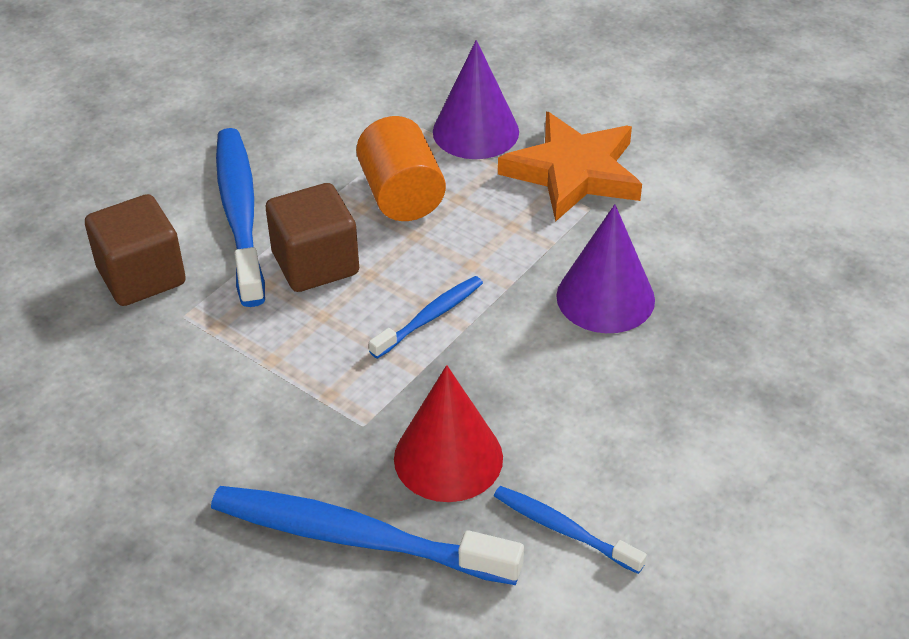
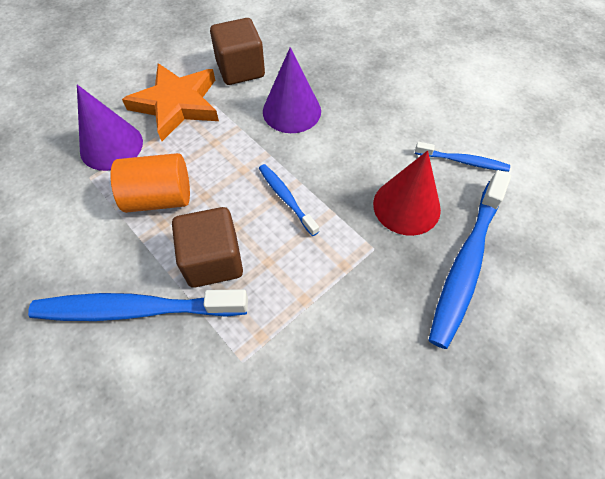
camera: 80 degrees left, 15 degrees up
(141, 276) = (185, 395): brown cube -> brown cube (240, 69)
(564, 530) = (462, 161): blue toothbrush -> blue toothbrush turned 120 degrees counterclockwise

